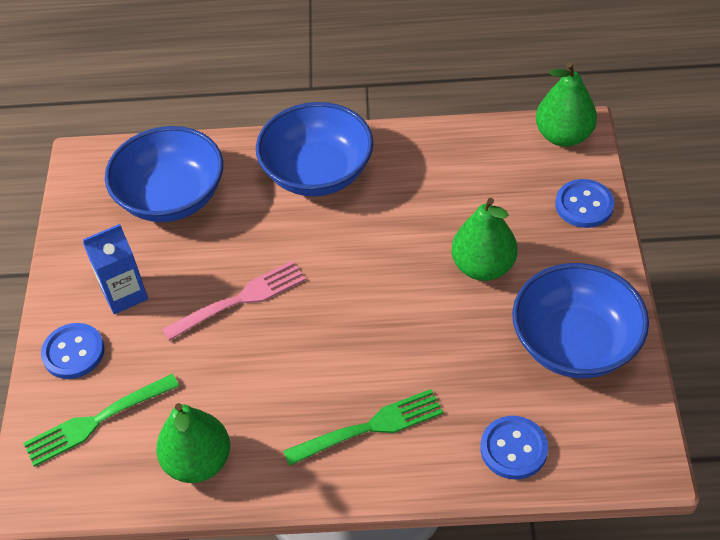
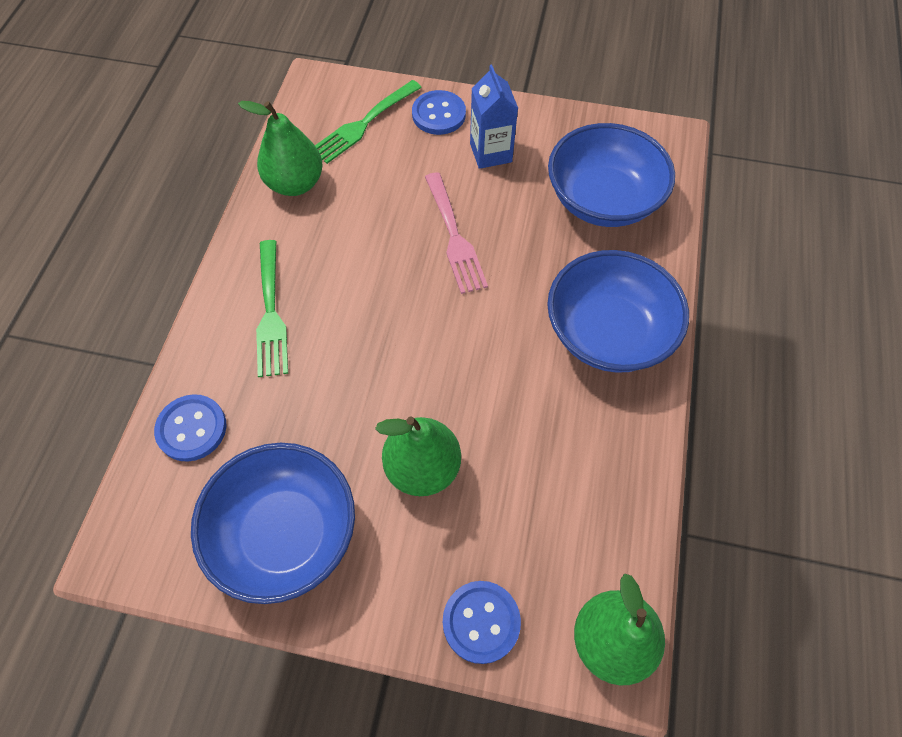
camera: 100 degrees right, 10 degrees up
(96, 421) = (364, 124): green fork -> green fork turned 120 degrees counterclockwise

